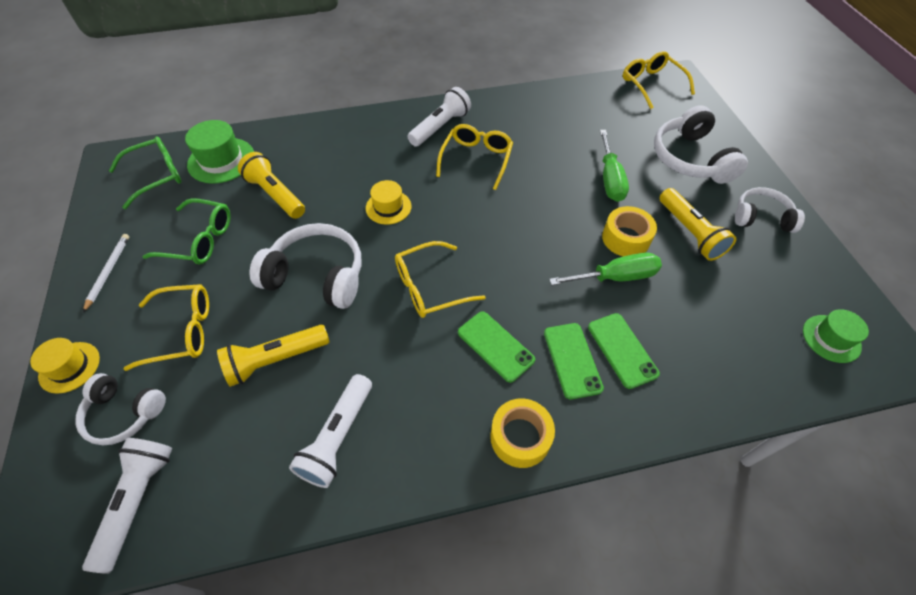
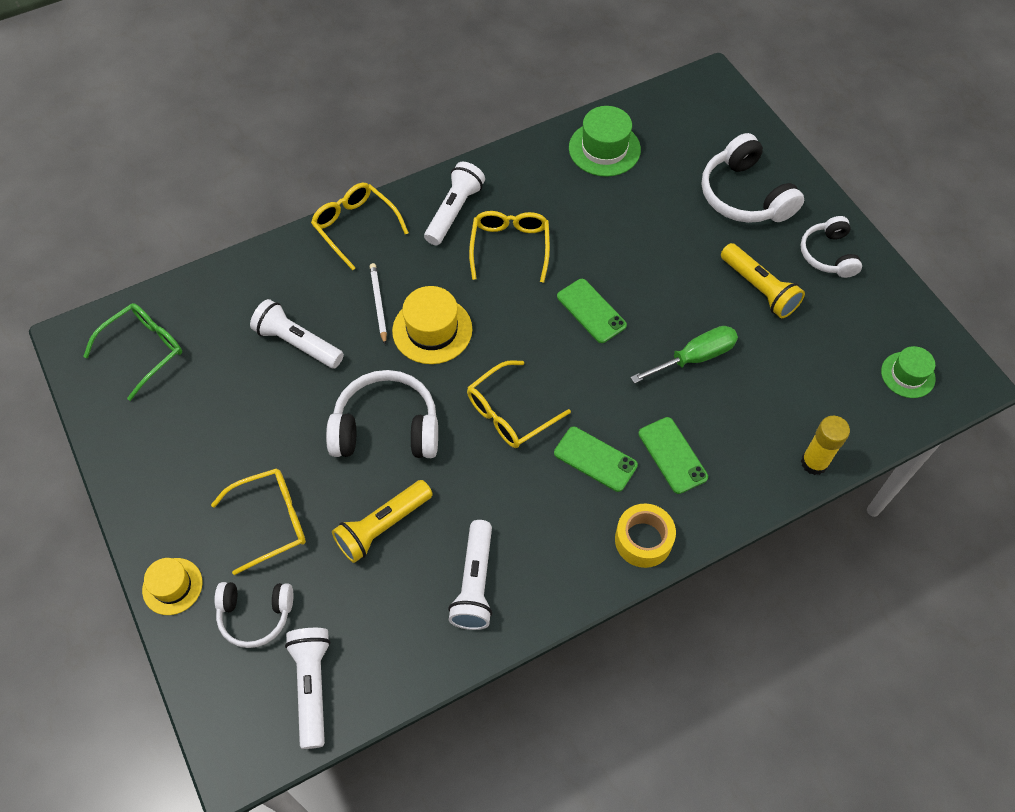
camera: 15 degrees left, 5 degrees up
(108, 272) = (154, 478): white pencil -> white pencil (378, 304)
(199, 240) = (237, 417): green glasses -> none
(221, 160) = (212, 312): green hat -> green hat (604, 149)
(275, 195) = (297, 343): yellow flashlight -> white flashlight
(388, 207) = (432, 330): yellow hat -> yellow hat, size x1.53
(610, 179) = (663, 241): green screwdriver -> none
(622, 350) = (717, 433): green phone -> green phone (591, 311)
(626, 238) = (695, 310): yellow tape -> none
(651, 84) = (683, 99): yellow glasses -> yellow glasses (355, 227)
(718, 402) = (814, 463): none -> yellow glue stick
(761, 217) = (828, 254): white headphones -> white headphones turned 90 degrees counterclockwise

